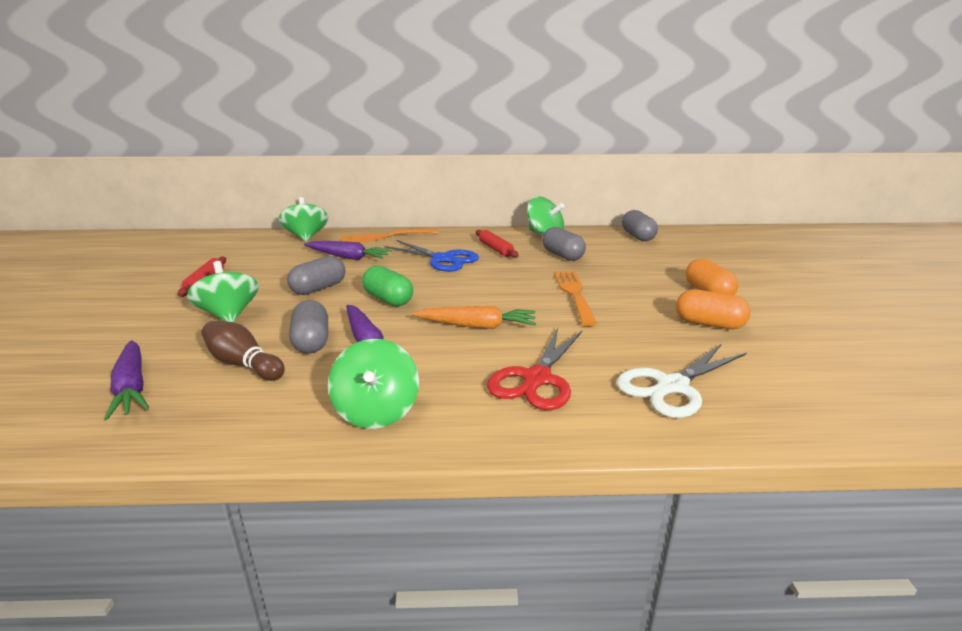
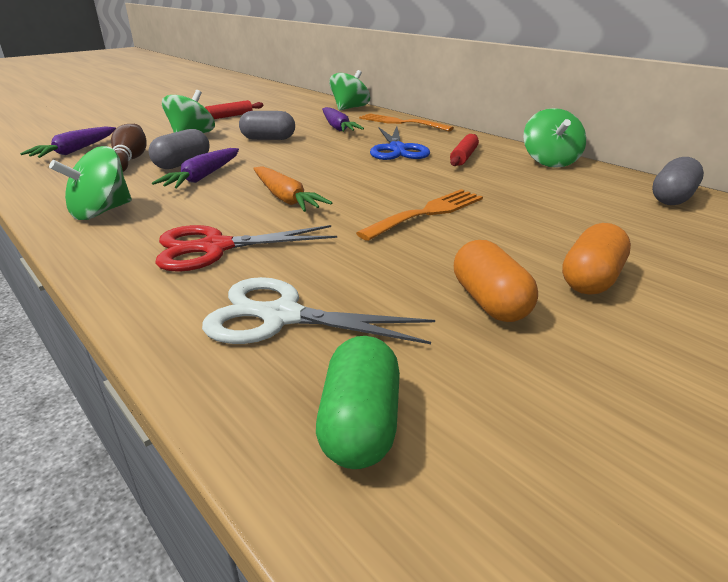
camera: 50 degrees right, 5 degrees up
(388, 299) = (285, 159): green capsule -> green capsule (360, 424)
(562, 255) = (515, 182): grey capsule -> none

